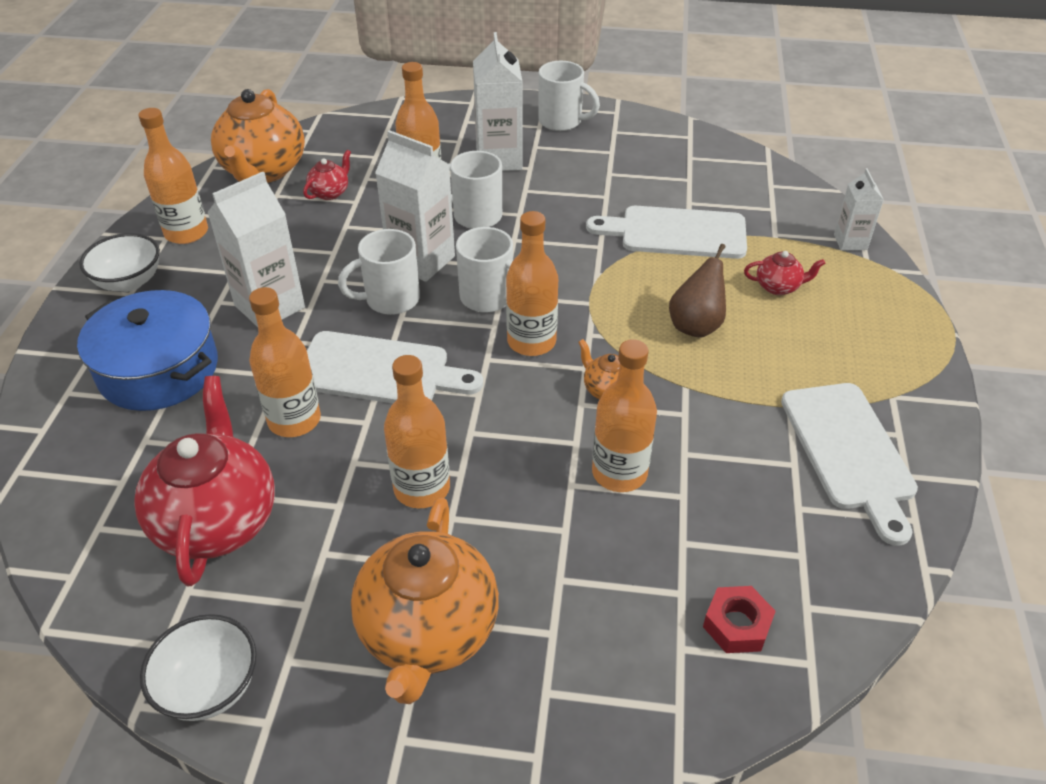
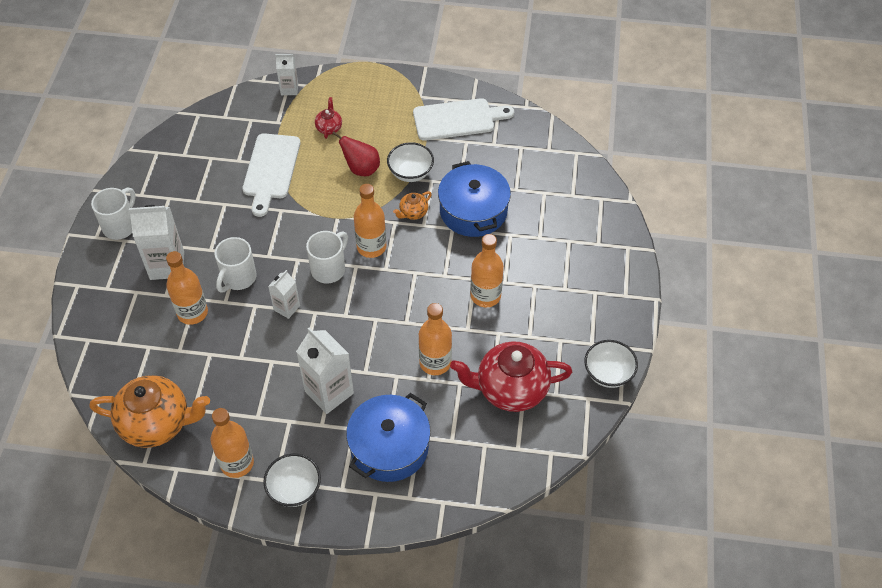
camera: 90 degrees left, 10 degrees up
(330, 192) = (195, 372): red teapot -> none
(380, 371) = (394, 323): white cutting board -> none
(390, 300) = (327, 322): white mug -> none
(421, 261) = (287, 308): white carton -> white carton, size x0.57
(428, 632) = (572, 288): orange teapot -> none
(619, 473) = (473, 211): orange bottle -> blue pot
(696, 326) = (361, 169): brown pear -> red pear
(698, 386) = (410, 173): none -> white bowl
(737, 625) = (559, 174): red nut -> none

